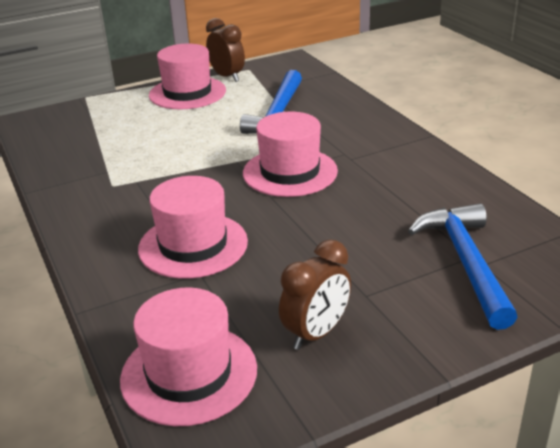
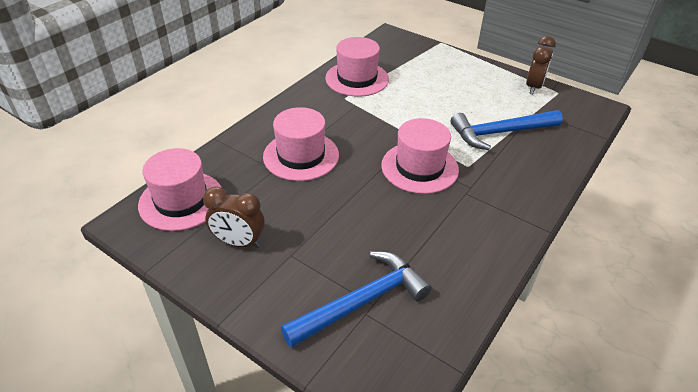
camera: 60 degrees right, 10 degrees up
(187, 93) = (489, 79): pink hat -> pink hat (357, 79)

